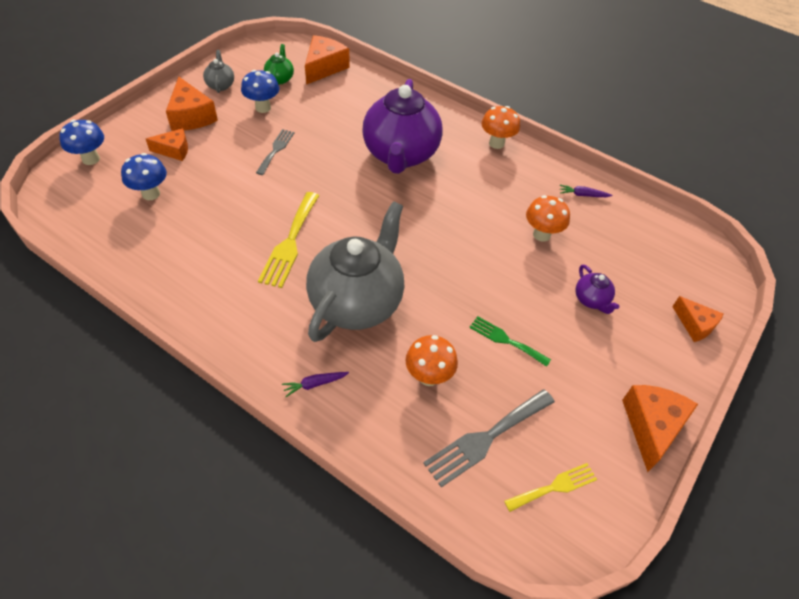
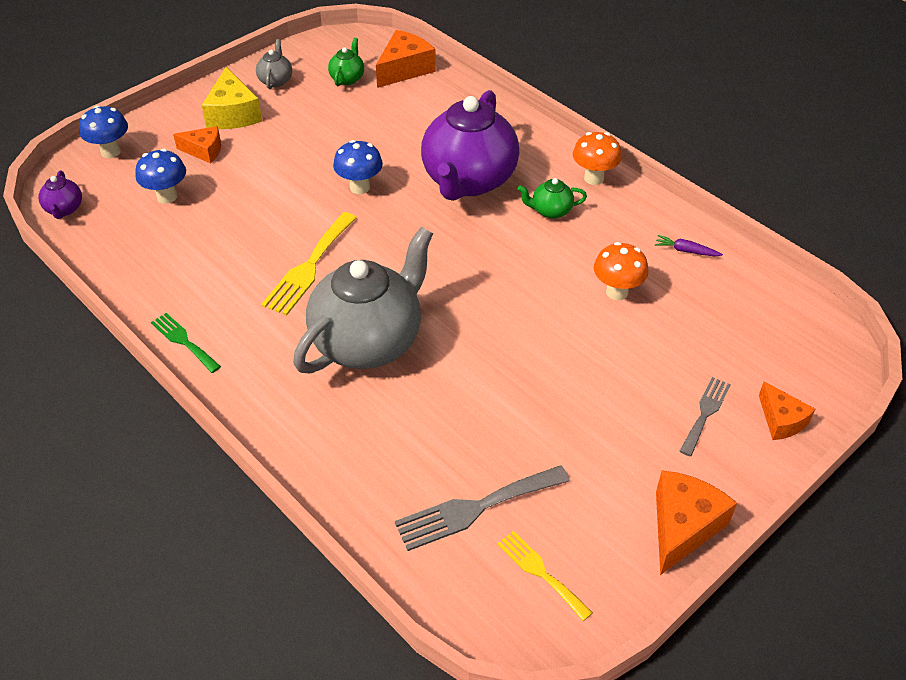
camera: 15 degrees right, 5 degrees down
(191, 116) = (233, 114): orange cheese -> yellow cheese
(263, 108) = (318, 111): blue mushroom -> blue mushroom (360, 187)
(276, 150) = (321, 161): grey fork -> grey fork (705, 413)
(314, 384) = (295, 422): purple carrot -> none
(429, 376) = (428, 433): orange mushroom -> none
(471, 173) = (551, 211): none -> green teapot
(506, 340) = (533, 406): green fork -> green fork (184, 341)
(554, 487) = (540, 572): yellow fork -> yellow fork turned 120 degrees counterclockwise
(591, 300) = (655, 375): purple teapot -> purple teapot (64, 209)

